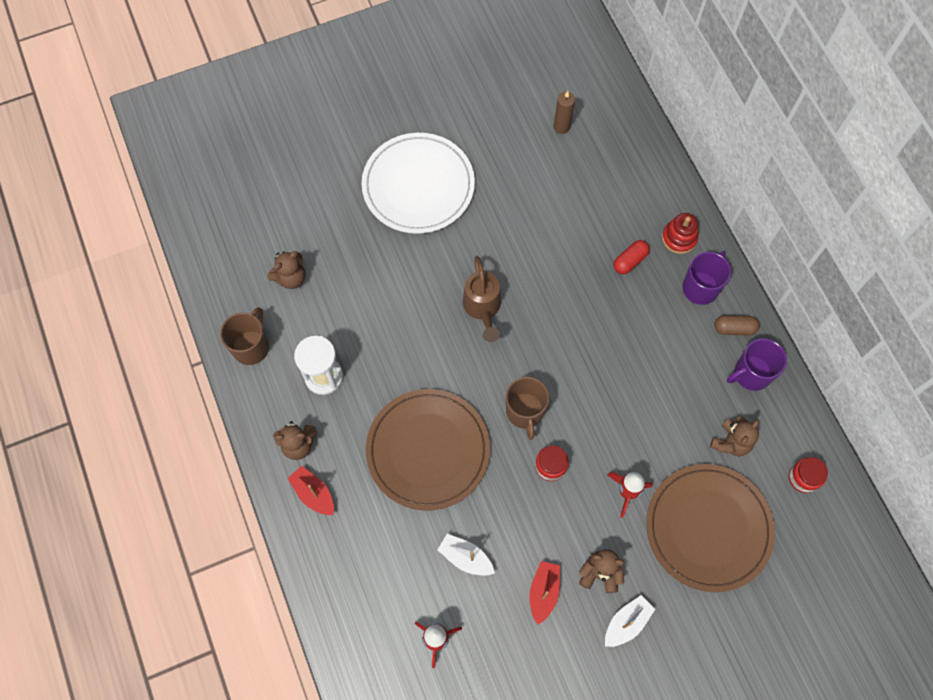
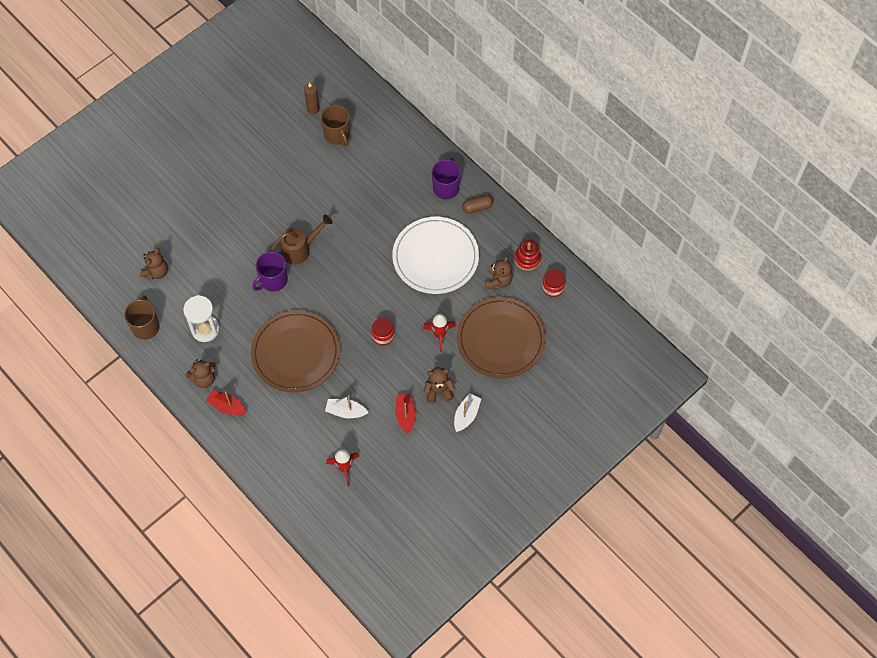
camera: 20 degrees left, 5 degrees down
(418, 185) = (225, 181): white plate -> white plate (435, 257)
(482, 308) = (300, 249): brown watering can -> brown watering can turned 90 degrees counterclockwise
(525, 412) = (353, 307): brown mug -> brown mug (337, 135)
(630, 261) = (392, 185): red capsule -> none
(679, 238) = (420, 159): red stacking toy -> red stacking toy (527, 259)
(751, 374) = (498, 233): purple mug -> purple mug (273, 280)

